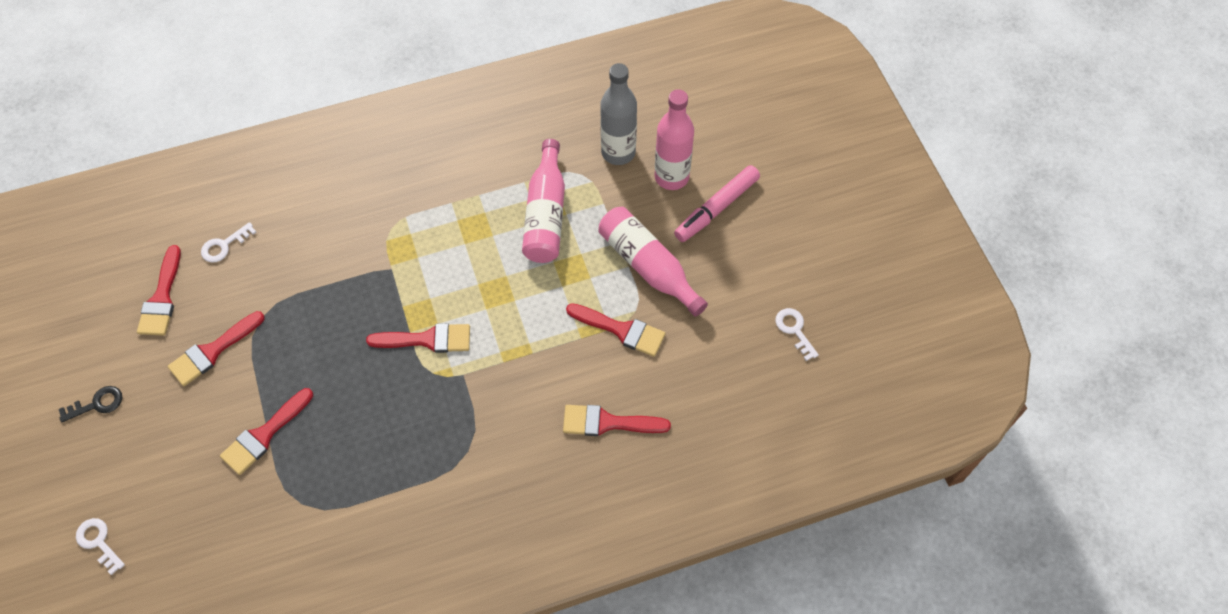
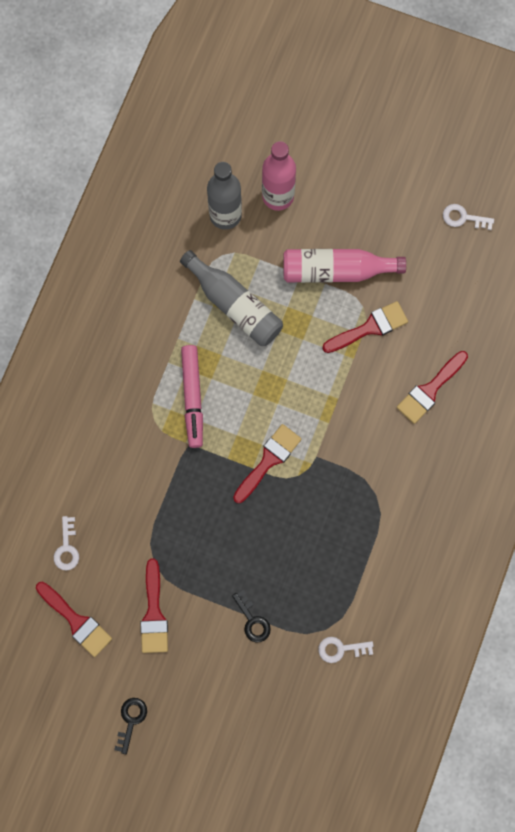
camera: 50 degrees left, 15 degrees up
(98, 542) = (245, 782): white key -> white key (341, 649)
(264, 435) = (252, 620): red brush -> black key
(546, 214) = (234, 305): pink bottle -> grey bottle
(716, 208) = (329, 188): pink marker -> pink marker (192, 398)

